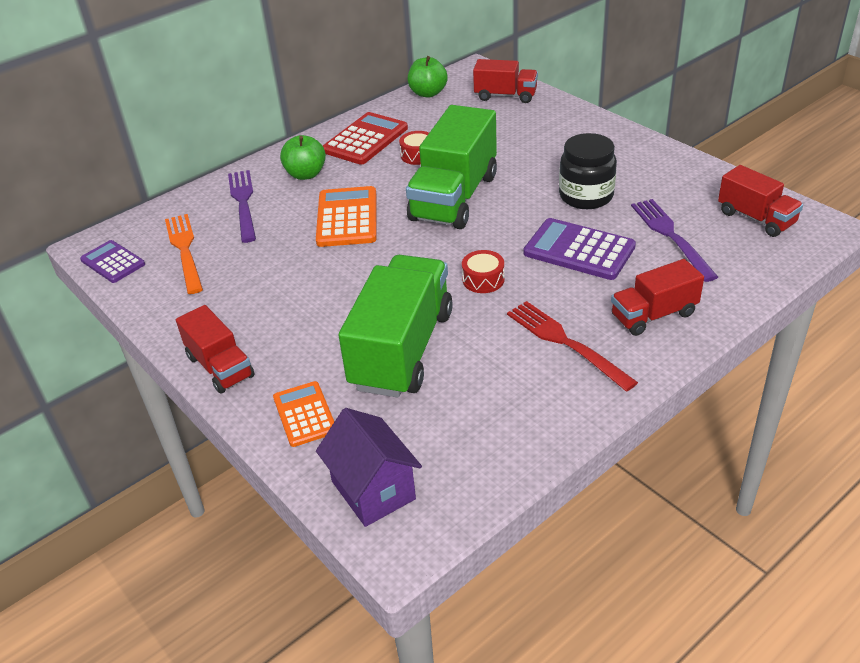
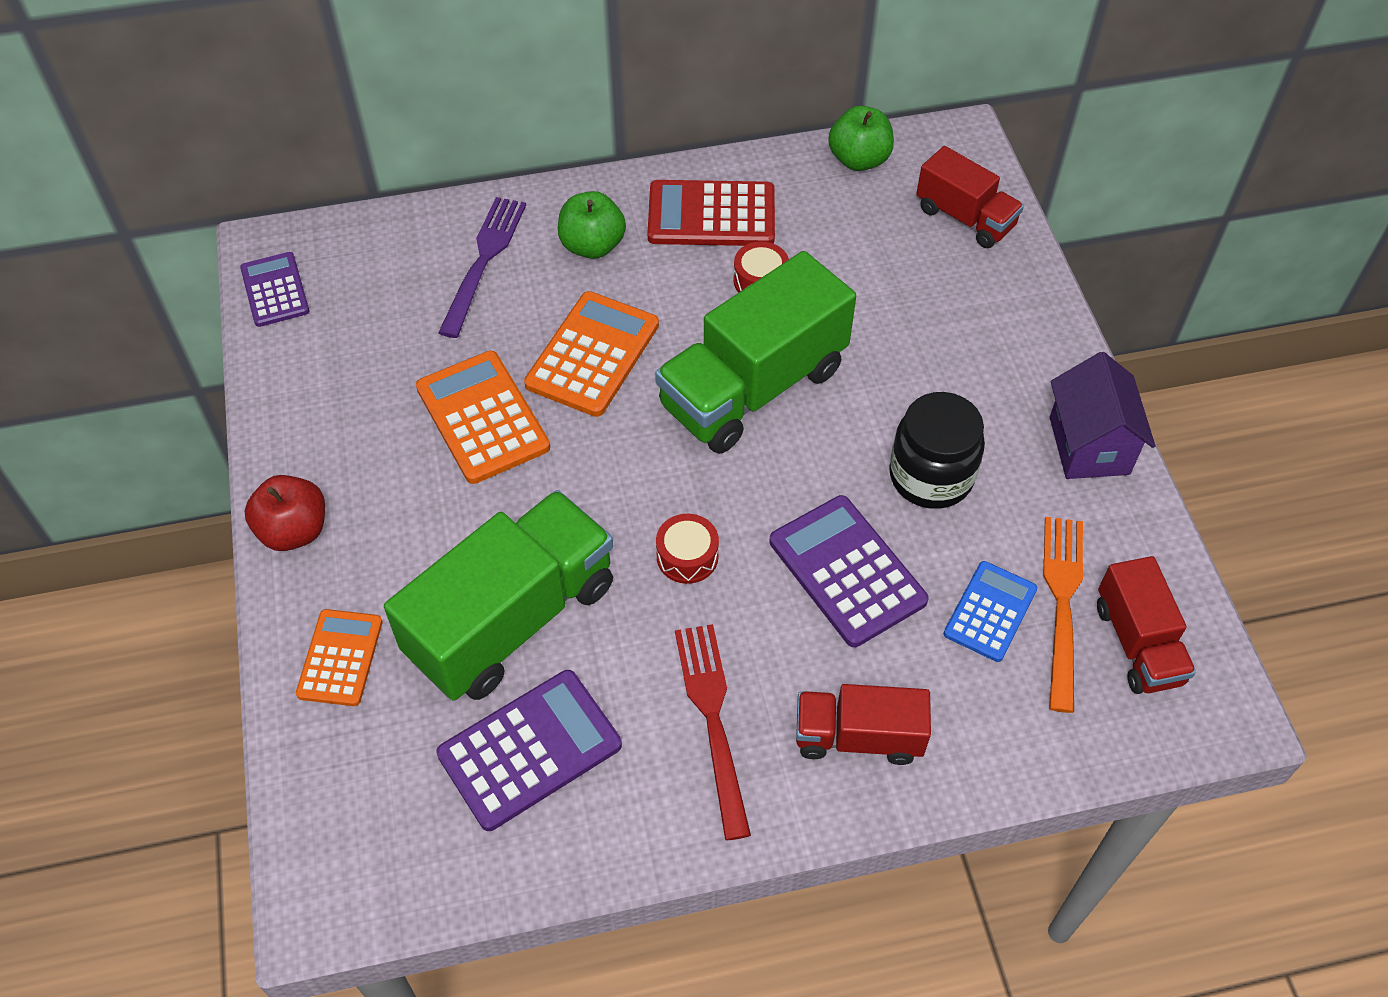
camera: 25 degrees right, 15 degrees up
(184, 250) = (366, 311): orange fork -> orange fork (1062, 602)
(220, 367) = (294, 531): red truck -> red apple
(302, 268) = (482, 418): none -> orange calculator
(365, 139) = (711, 215): red calculator -> red calculator turned 150 degrees counterclockwise
(373, 490) = (343, 813): purple house -> purple house (1089, 445)
(468, 404) = (529, 750): none -> purple calculator
(670, 236) = (990, 611): purple fork -> blue calculator

